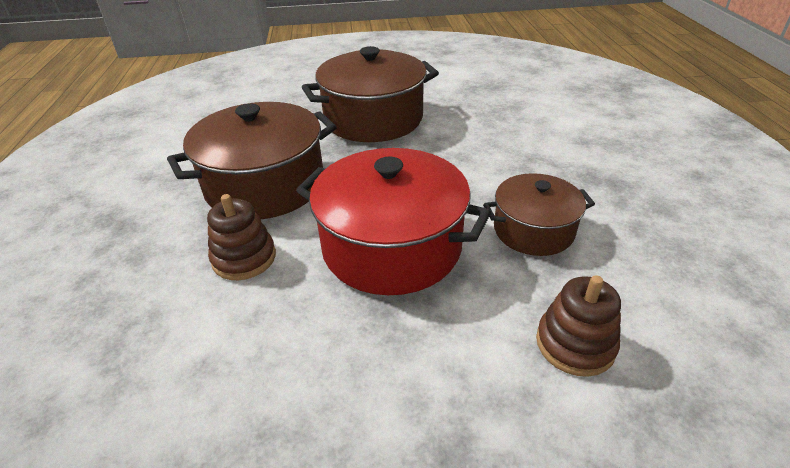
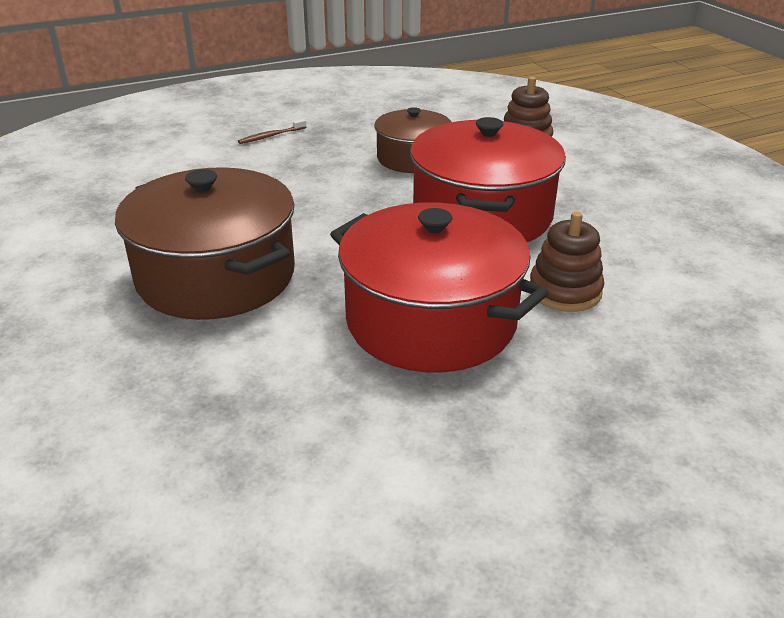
camera: 110 degrees left, 5 degrees down
(265, 185) = (431, 321): brown pot -> red pot
(600, 155) = (271, 136): none -> brown toothbrush

